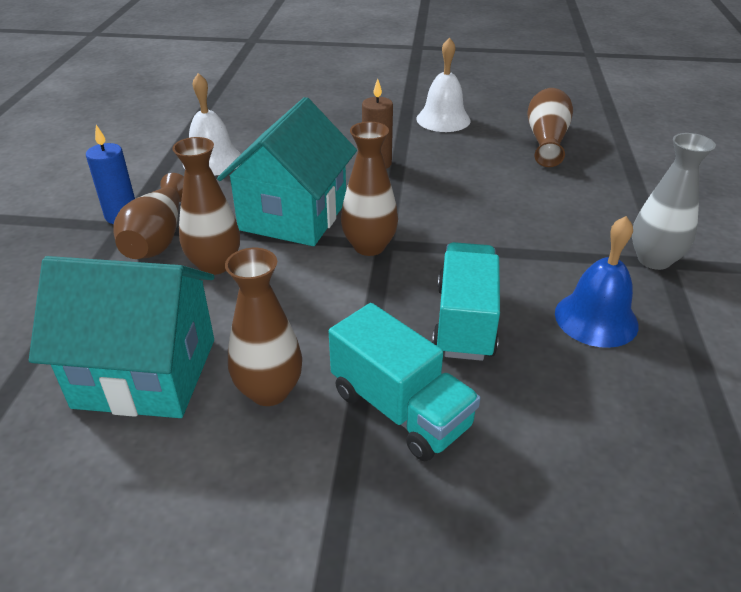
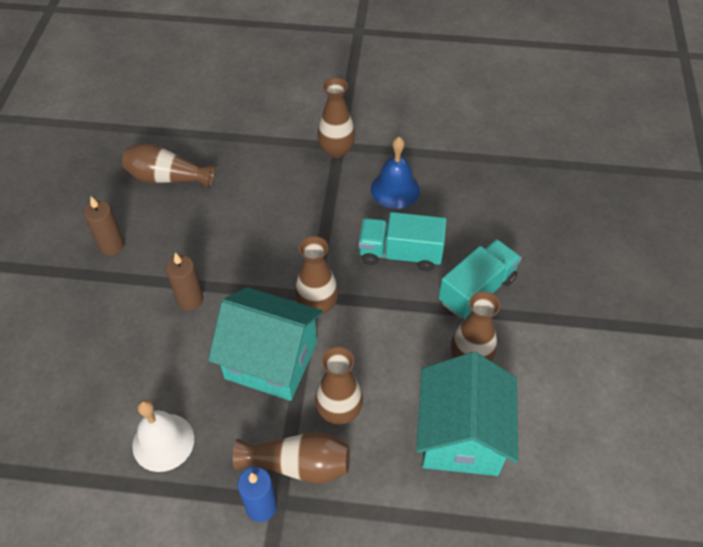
camera: 90 degrees left, 15 degrees up
(443, 119) = (112, 246): white bell -> brown candle
(654, 260) = (336, 150): grey vase -> brown vase

